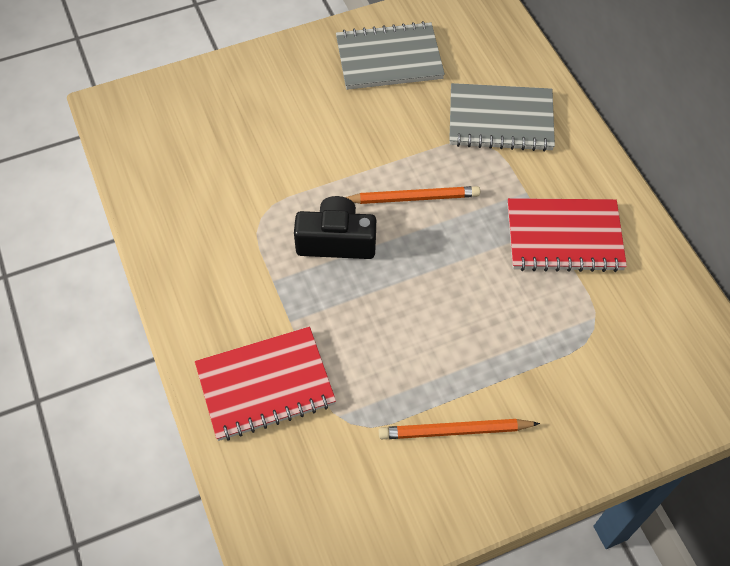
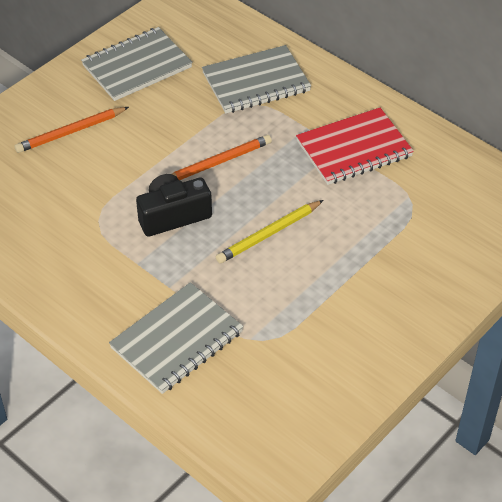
camera: 25 degrees left, 10 degrees down
(265, 385) = (177, 340): red notebook -> grey notebook
(421, 302) = (269, 234): none -> yellow pencil
(454, 431) = (347, 313): orange pencil -> orange pencil (70, 132)

